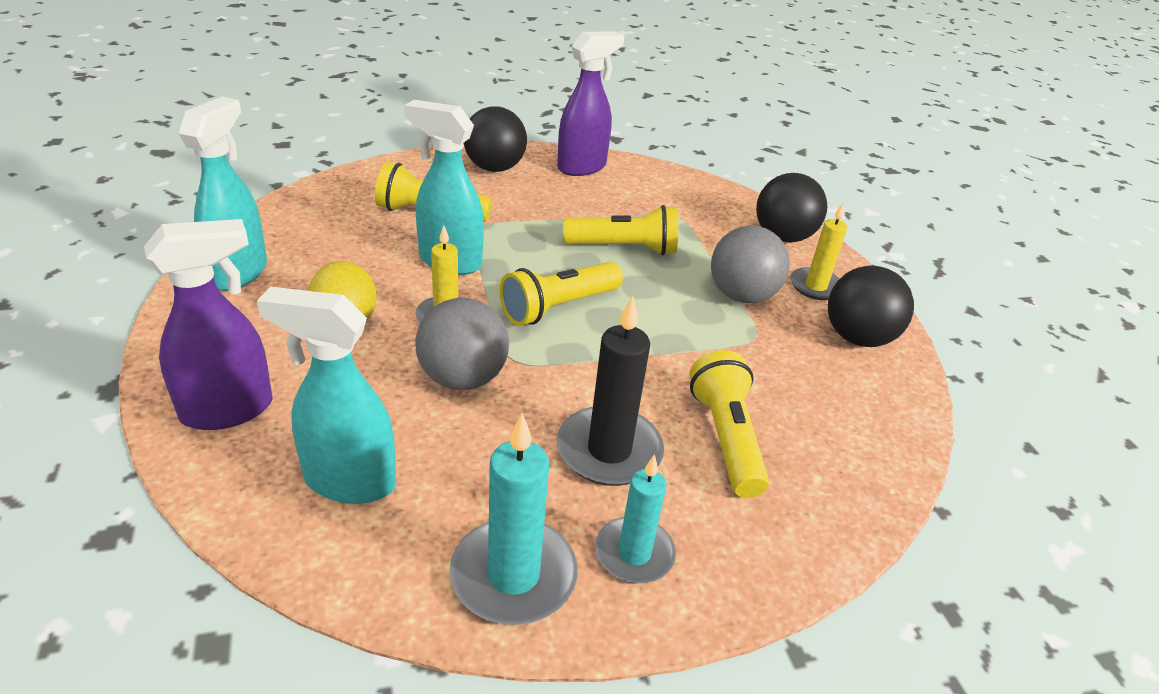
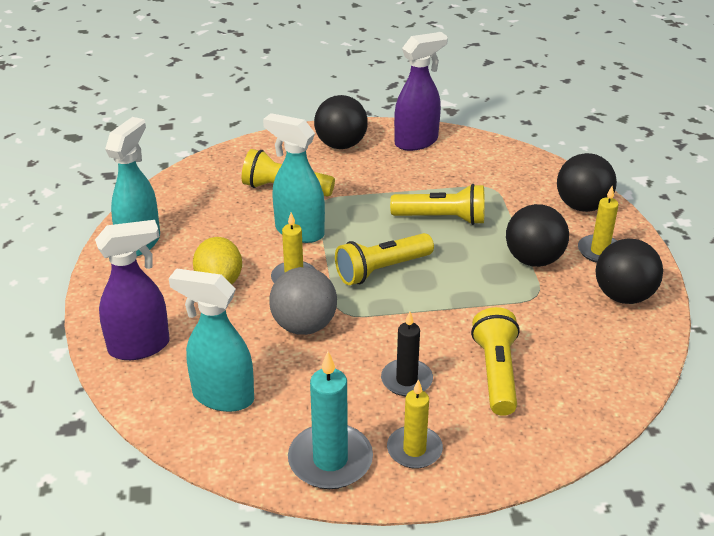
camera: 10 degrees right, 0 degrees up
(609, 450) = (406, 380): black candle -> black candle, size x0.67
(634, 553) = (414, 449): turquoise candle -> yellow candle
(741, 296) = (533, 260): grey ball -> black ball

